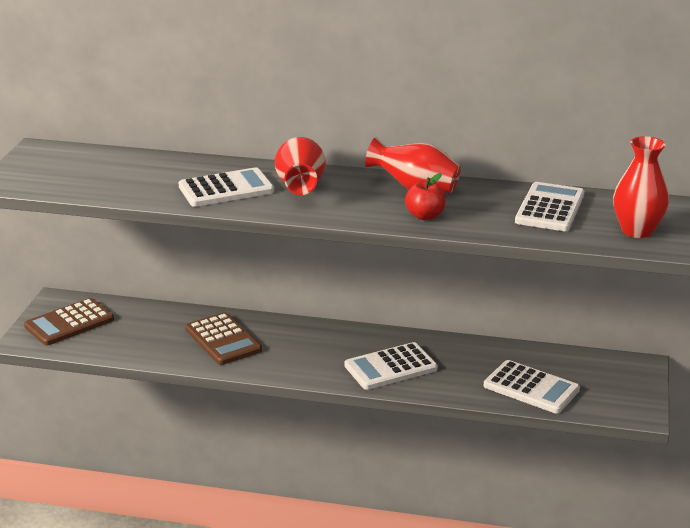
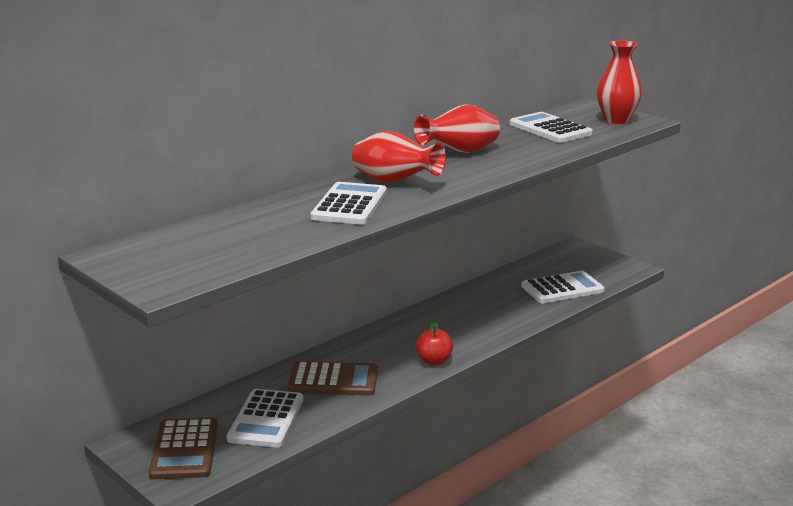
camera: 55 degrees left, 5 degrees down
(390, 367) = (472, 326): white calculator -> white calculator (266, 419)
(425, 216) = (509, 161): red apple -> red apple (434, 361)

